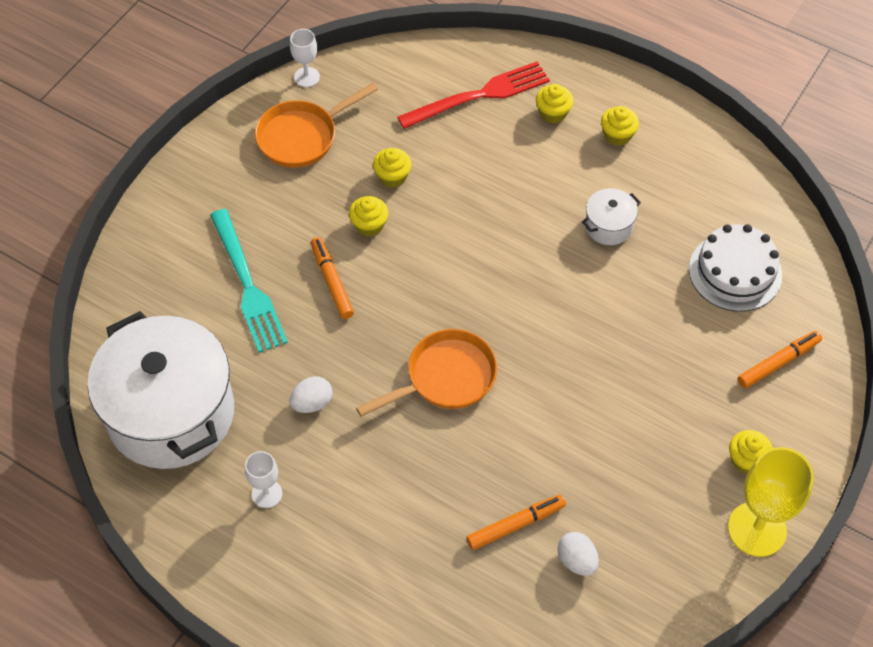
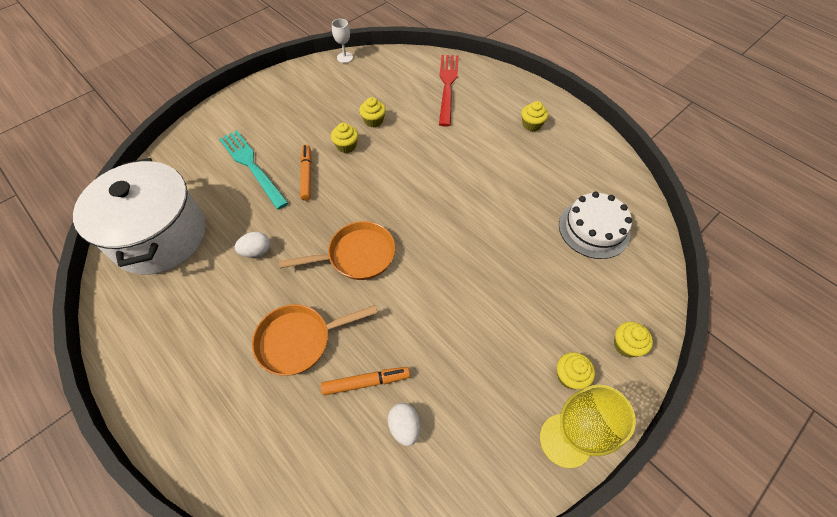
camera: 15 degrees right, 0 degrees up
(247, 285) = (252, 166): turquoise fork -> turquoise fork turned 150 degrees clockwise
(267, 494) = (194, 309): white goblet -> none
(302, 136) = (327, 88): orange pan -> orange pan (299, 340)
(479, 95) = (447, 86): red fork -> red fork turned 75 degrees counterclockwise
(553, 113) = (492, 104): yellow cupcake -> yellow cupcake (626, 345)
(608, 226) = (508, 179): white pot -> none
(778, 363) = (613, 303): orange marker -> none

